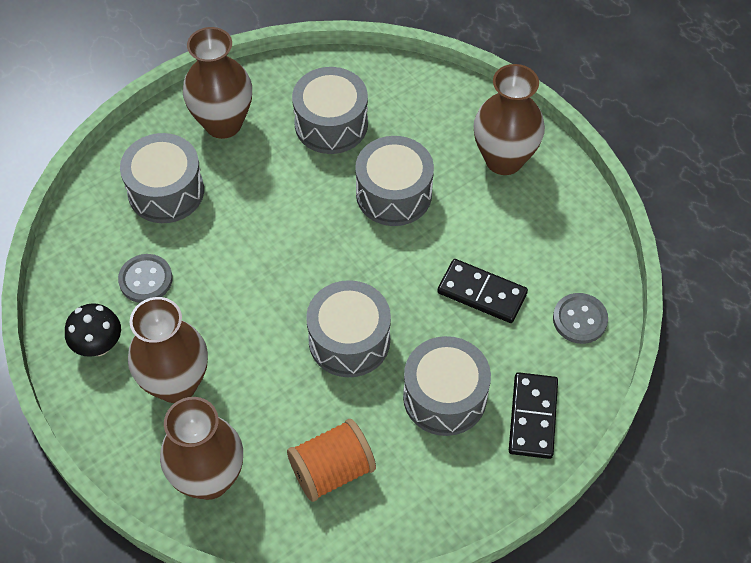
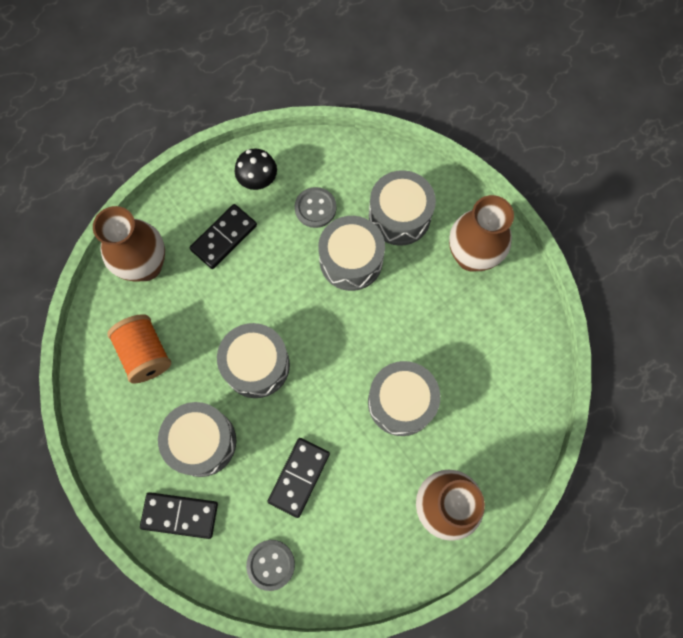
camera: 90 degrees right, 15 degrees up
(176, 384) = (224, 237): brown vase -> black domino
(331, 124) = (475, 347): grey drum -> grey drum (351, 260)

